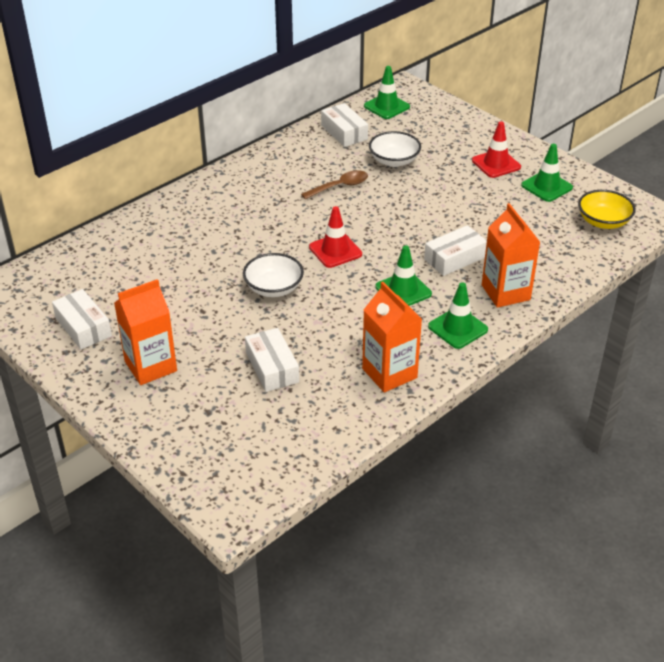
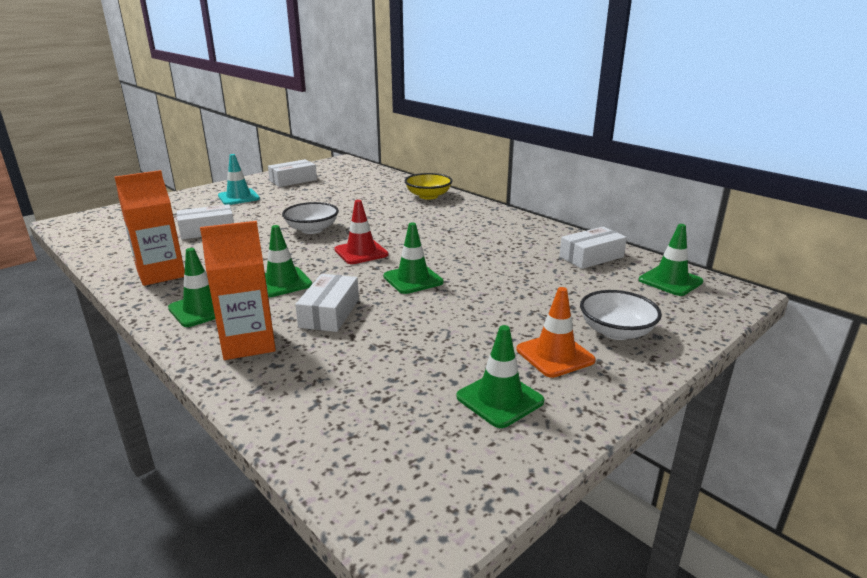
camera: 90 degrees right, 15 degrees down
(150, 366) = (238, 197): orange carton -> turquoise traffic cone
(340, 186) = (477, 254): brown spoon -> none
(392, 220) = (413, 279): none -> green traffic cone
(394, 161) = (538, 283): white bowl -> white bowl (616, 331)
(454, 258) = (329, 313): white box -> white box turned 45 degrees clockwise
(496, 164) = (555, 355): red traffic cone -> orange traffic cone
(603, 222) = (395, 454): yellow bowl -> yellow bowl (428, 196)

